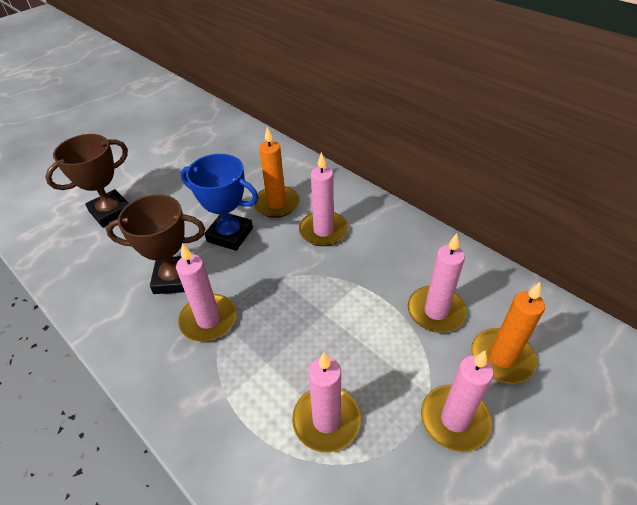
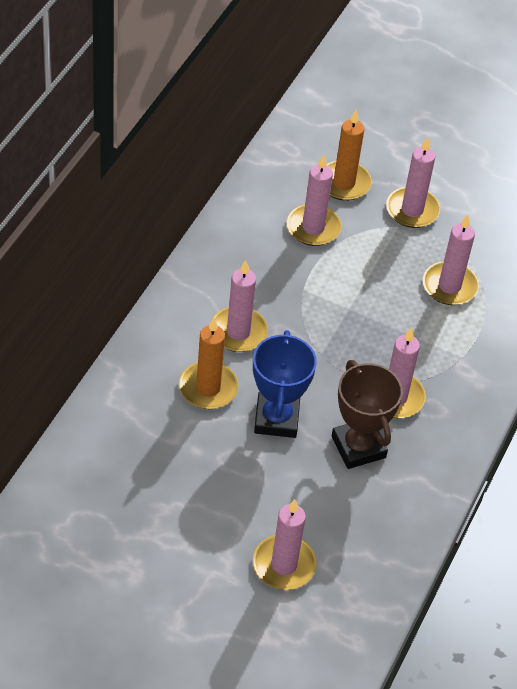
camera: 115 degrees left, 5 degrees up
(111, 212) = (284, 565): brown trophy -> pink candle

